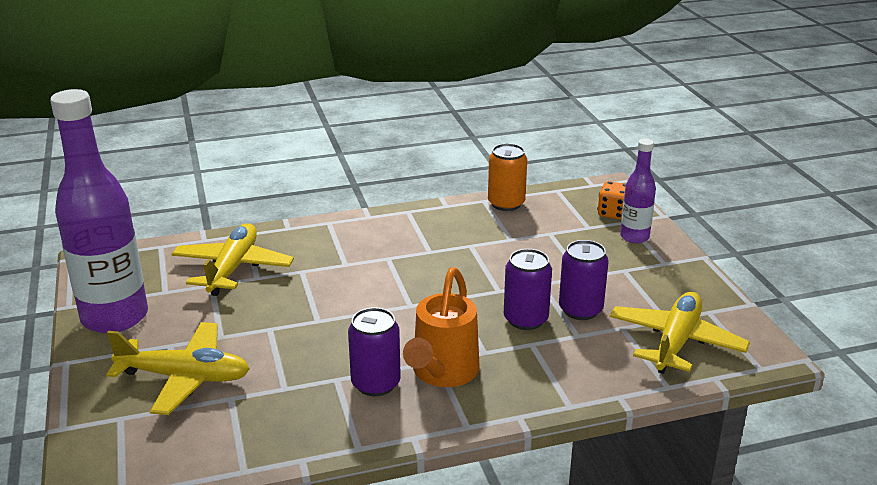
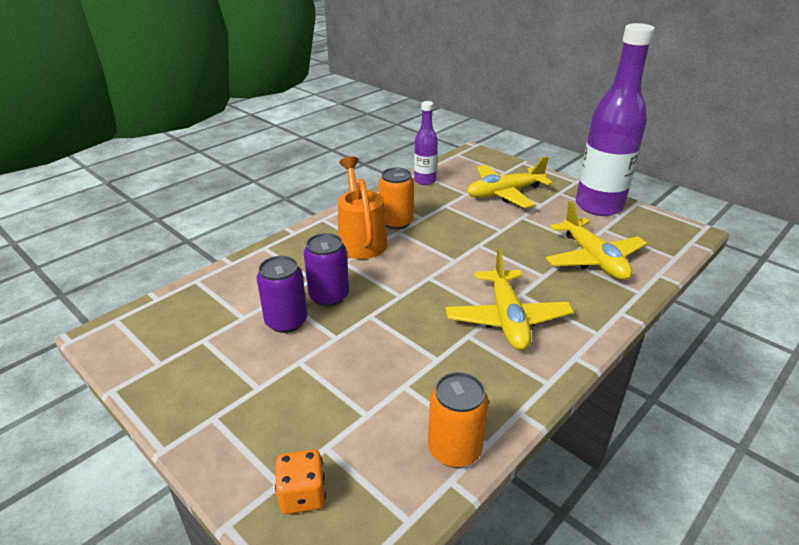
camera: 150 degrees right, 5 degrees up
(376, 383) = (396, 222): purple can -> orange can
(634, 237) = (259, 451): purple bottle -> purple bottle (425, 181)
(676, 342) = (192, 318): yellow plane -> yellow plane (507, 318)

